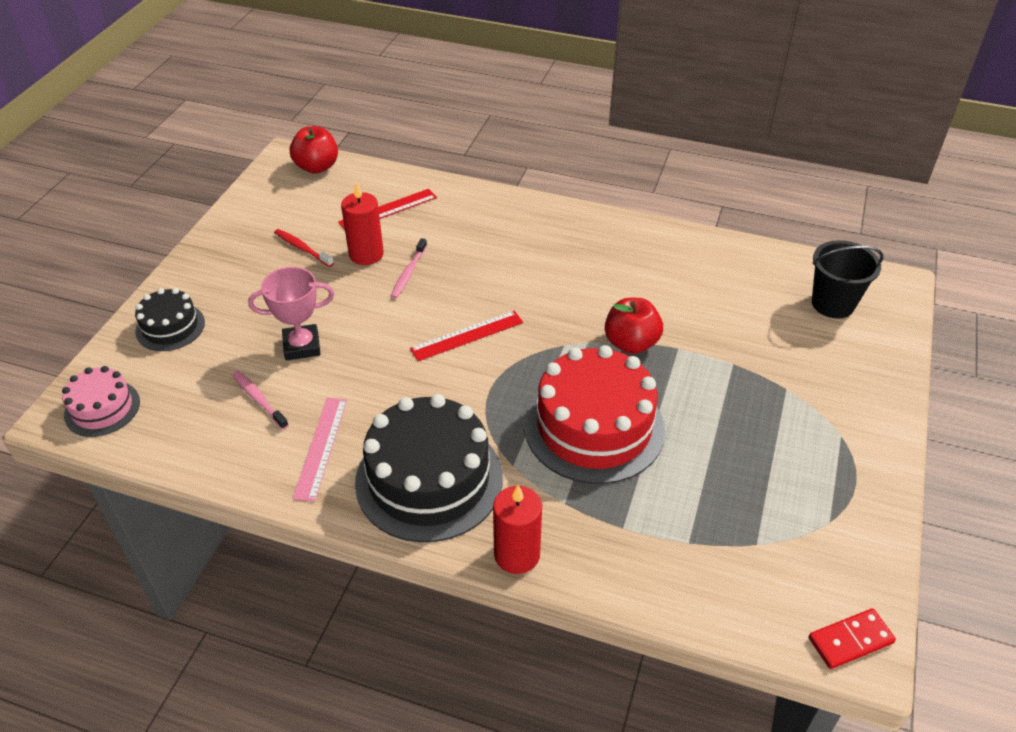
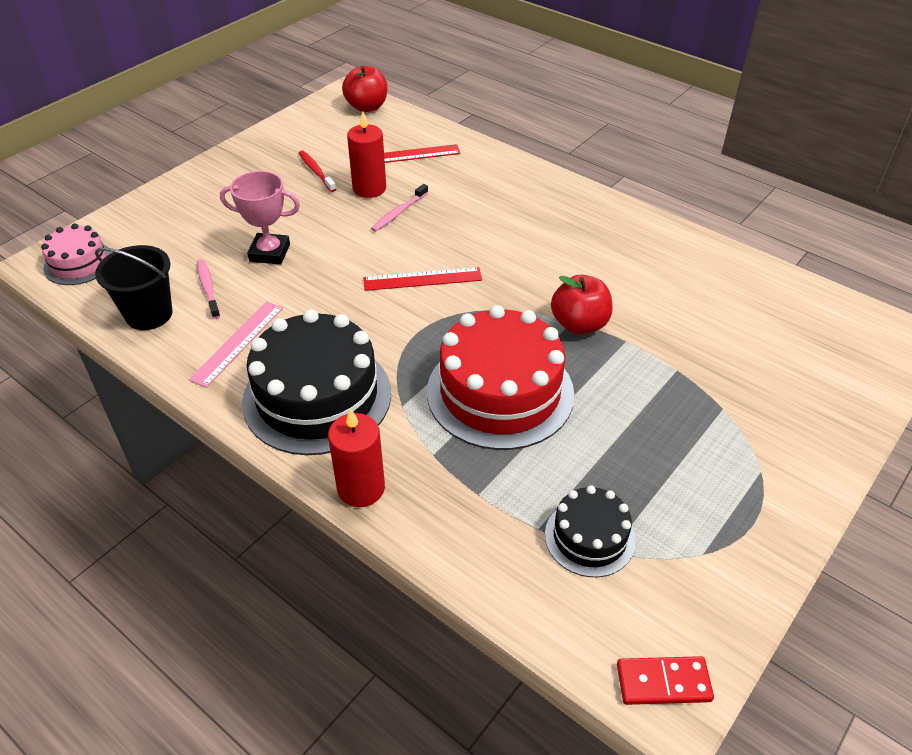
camera: 20 degrees right, 0 degrees up
(170, 327) = (170, 211): black cake -> black cake (589, 537)
(832, 304) = (819, 338): black bucket -> black bucket (149, 314)

